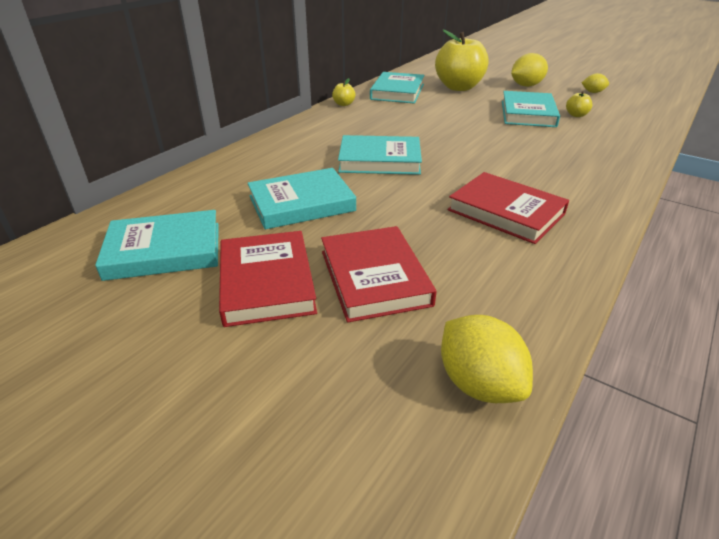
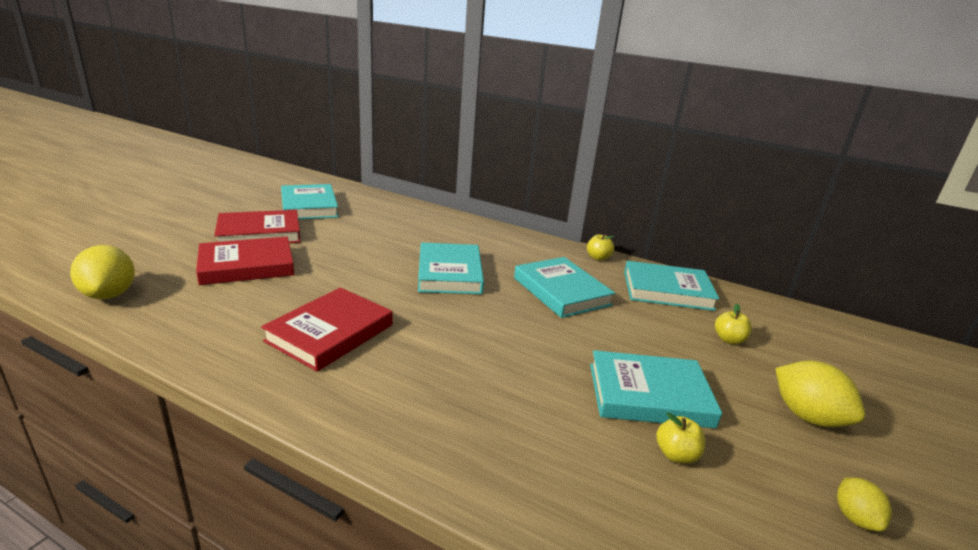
camera: 80 degrees right, 10 degrees down
(301, 203) = (363, 241): turquoise book -> turquoise book (561, 291)
(459, 87) = (728, 340): yellow apple -> yellow apple, size x0.41
(479, 383) = (109, 294): yellow lemon -> yellow lemon turned 75 degrees counterclockwise

